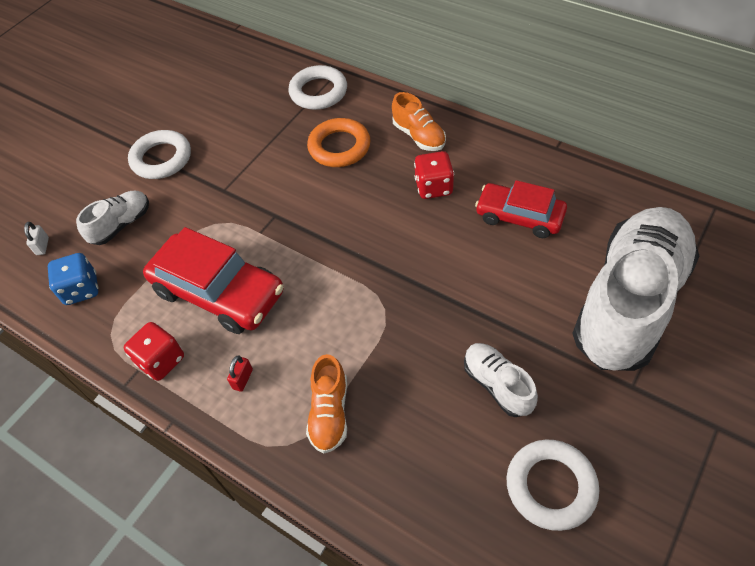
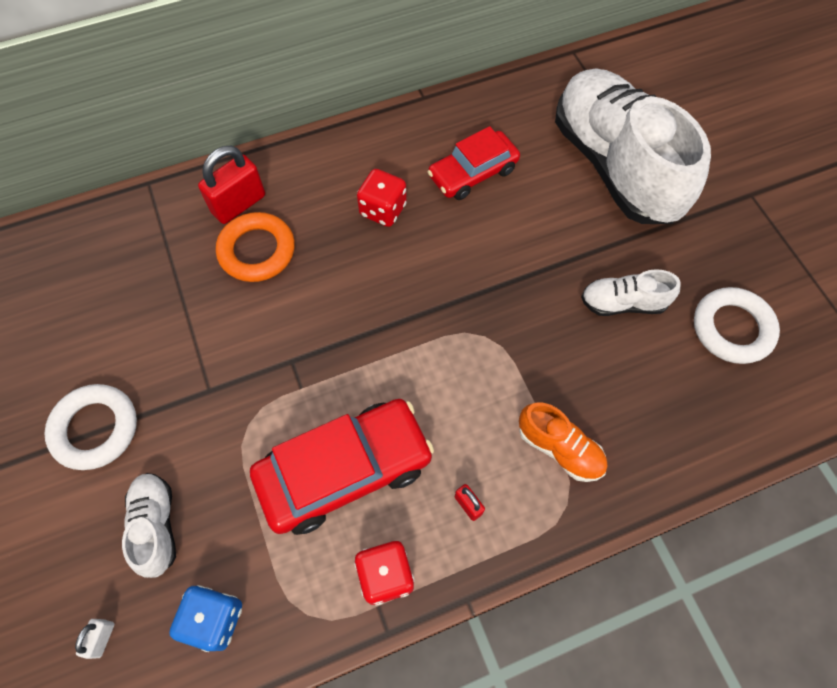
camera: 60 degrees left, 10 degrees up
(42, 246) = (102, 638): white padlock -> white padlock turned 75 degrees clockwise
(318, 92) = (160, 221): white ring -> none
(365, 116) = (239, 204): none -> red padlock
(419, 136) = (310, 180): orange shoe -> none

